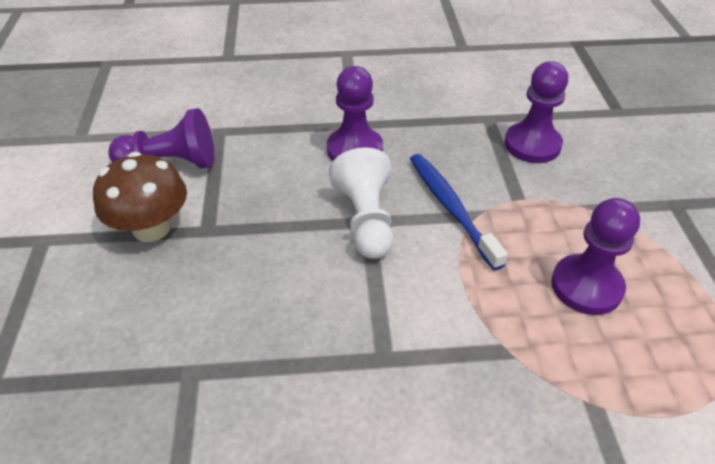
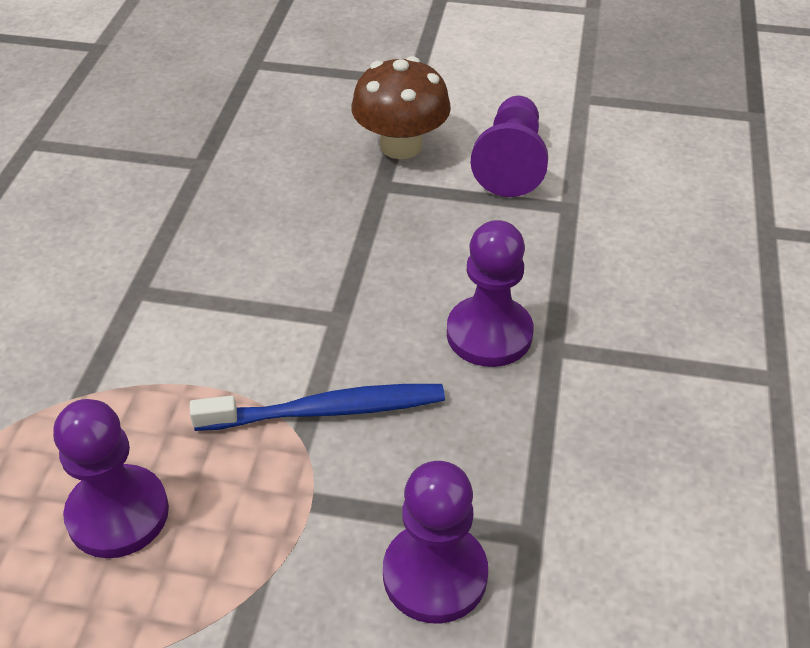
camera: 105 degrees right, 0 degrees up
(366, 220) = (341, 317): white pawn -> none

